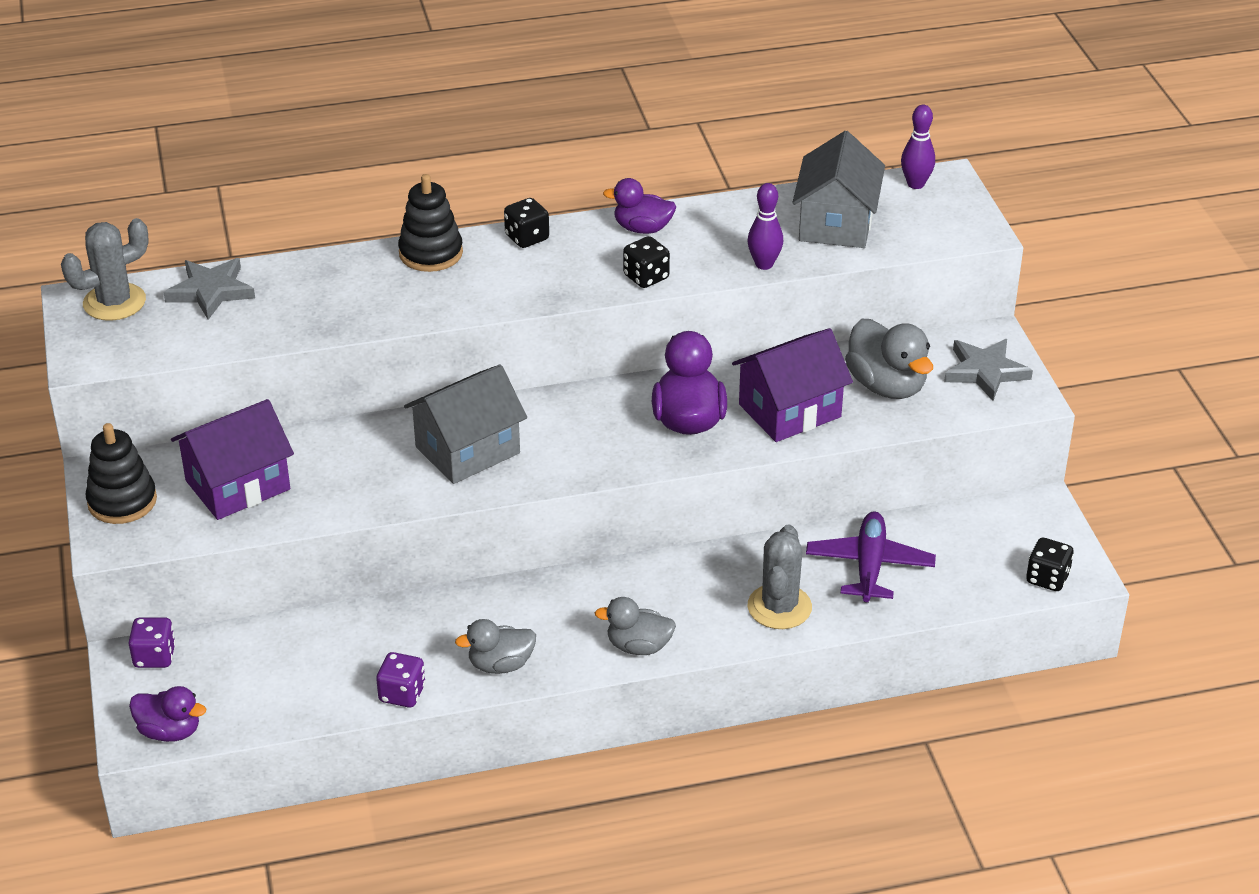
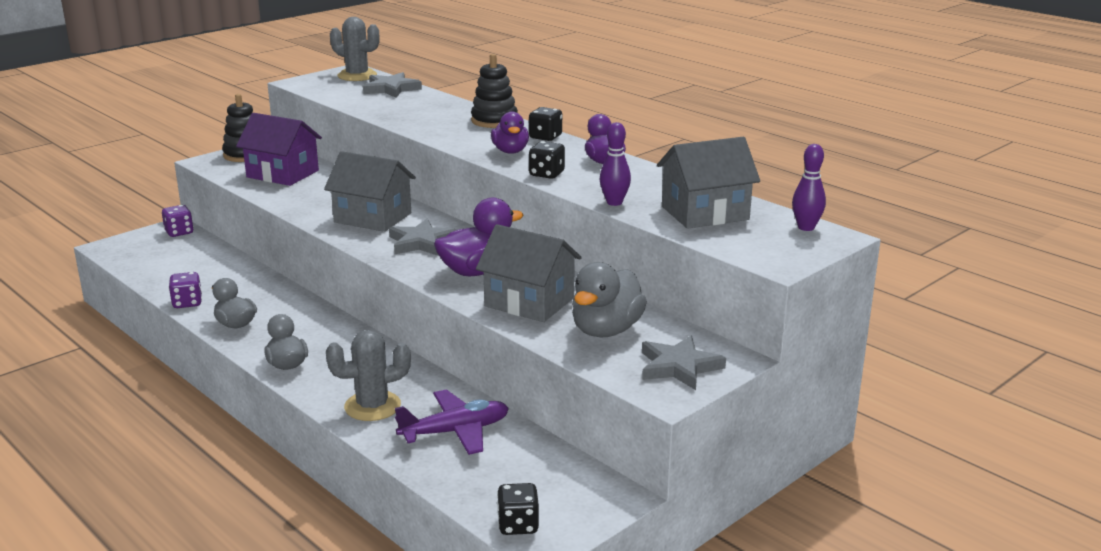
camera: 60 degrees right, 15 degrees down
(170, 731) = (117, 253): purple duck -> purple duck (510, 151)
(576, 435) = (422, 242): none -> grey star
(789, 411) = (529, 302): purple house -> grey house

